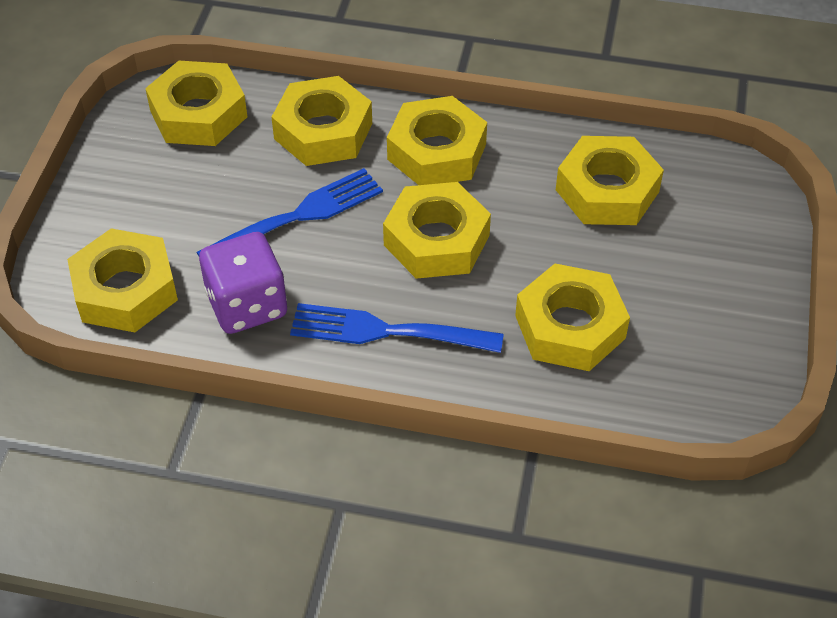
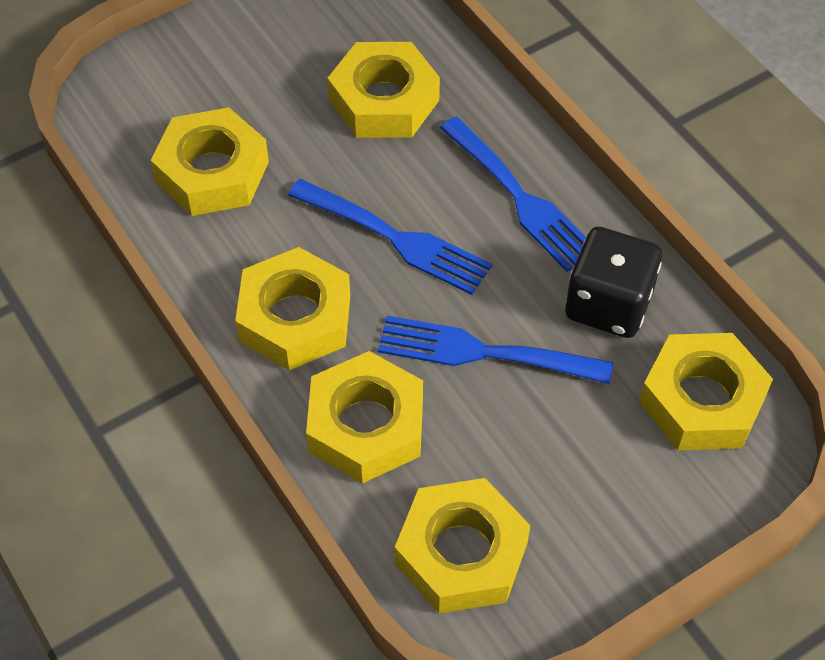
camera: 135 degrees left, 5 degrees up
(247, 305) = (608, 304): purple dice -> black dice
(436, 240) = (395, 239): yellow nut -> blue fork

